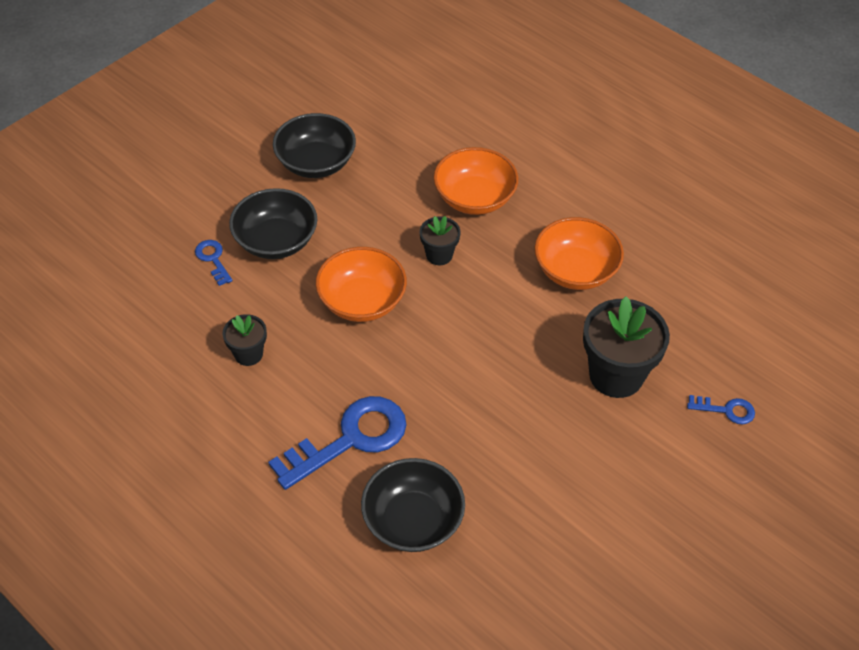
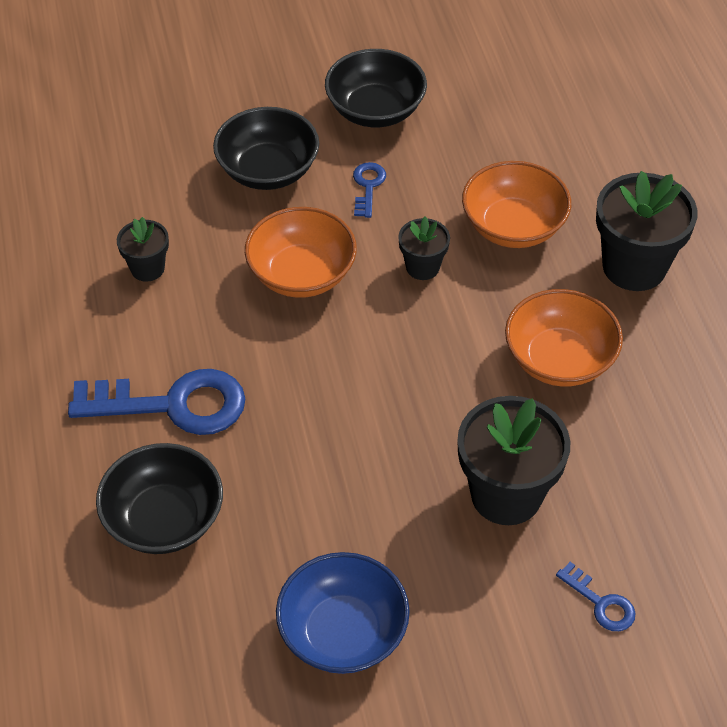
camera: 35 degrees right, 0 degrees up
(213, 259) = (192, 158): blue key -> blue key (368, 186)
(570, 187) = (634, 266): none -> black flower pot
(593, 523) = (343, 632): none -> blue bowl

